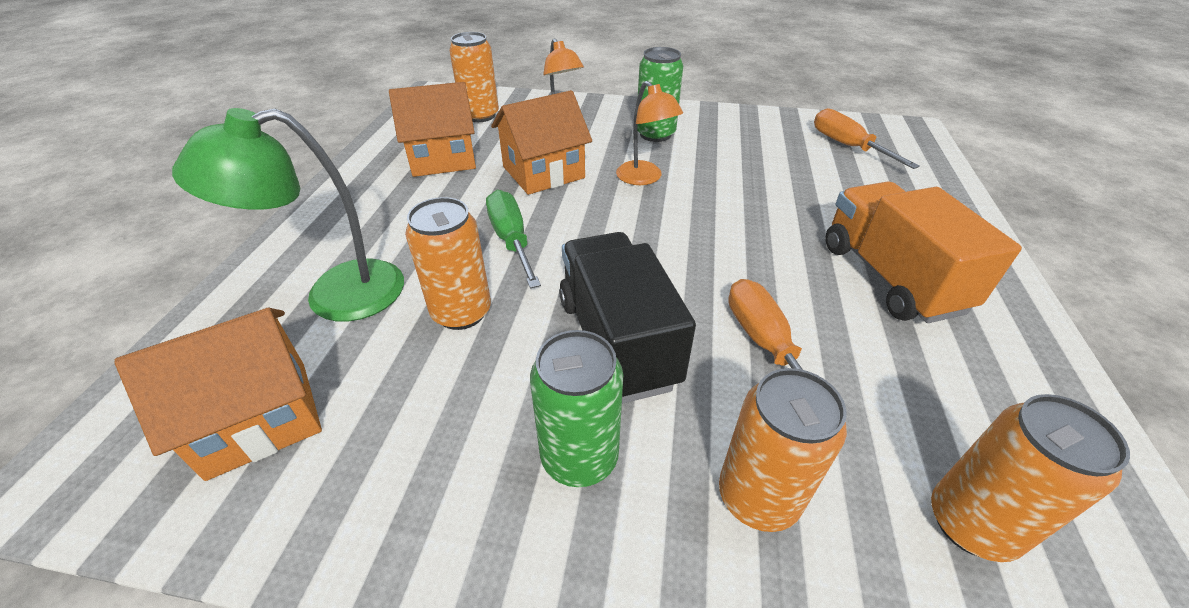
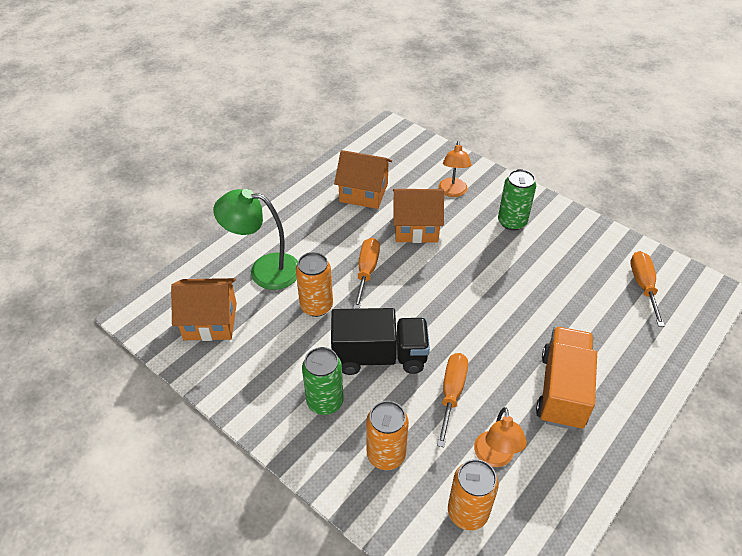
camera: 30 degrees right, 5 degrees up
(480, 115) = (407, 161): orange can -> none
(511, 240) = (366, 271): green screwdriver -> orange screwdriver
(617, 341) = (379, 356): black truck -> black truck turned 75 degrees clockwise
(644, 178) = (475, 257): orange lamp -> orange lamp (495, 457)

